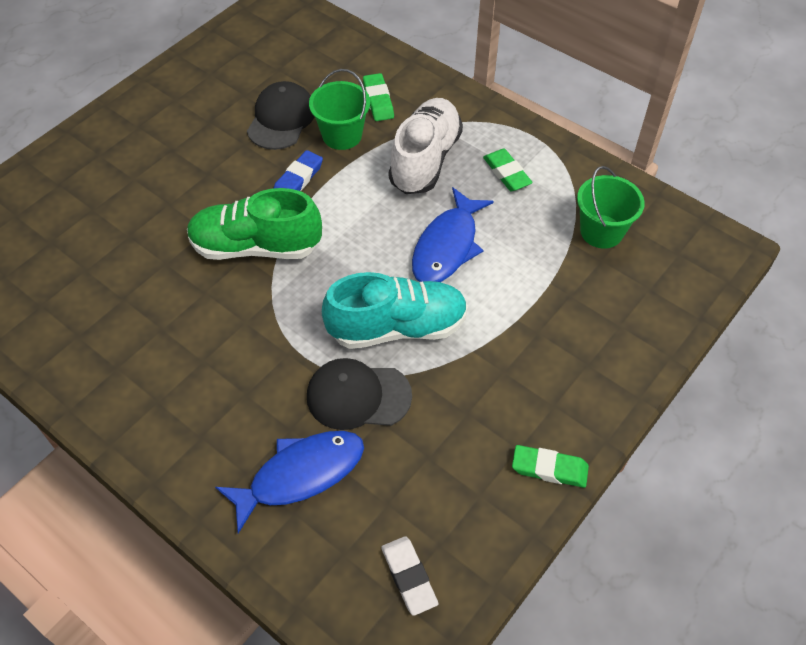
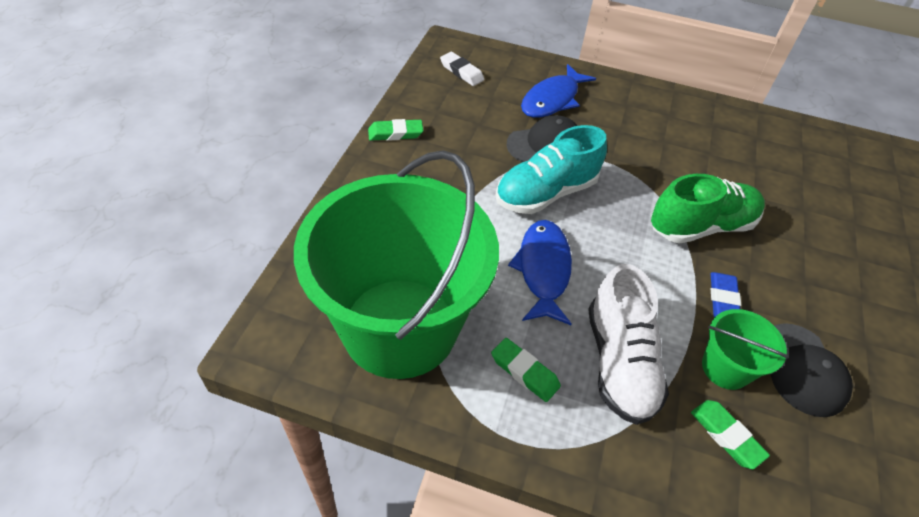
camera: 155 degrees right, 5 degrees down
(601, 231) = (399, 327): green bucket -> green bucket, size x2.45

